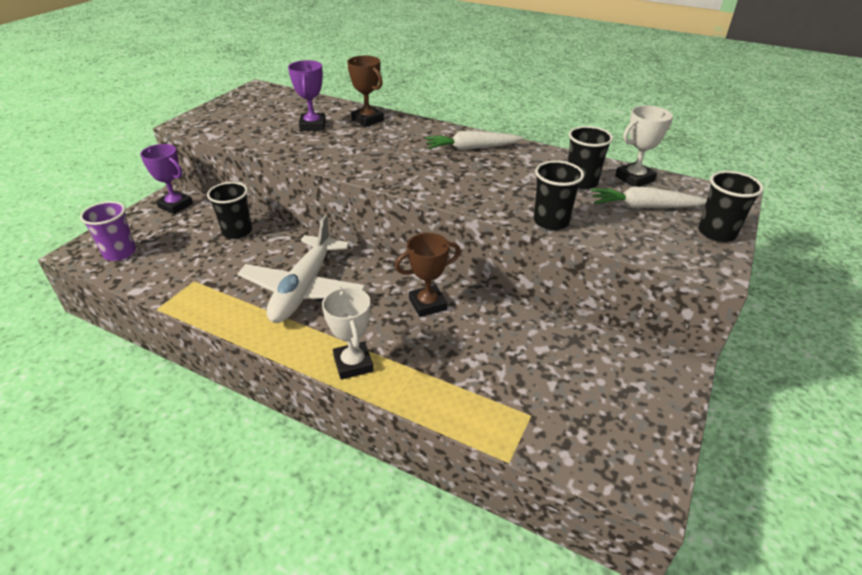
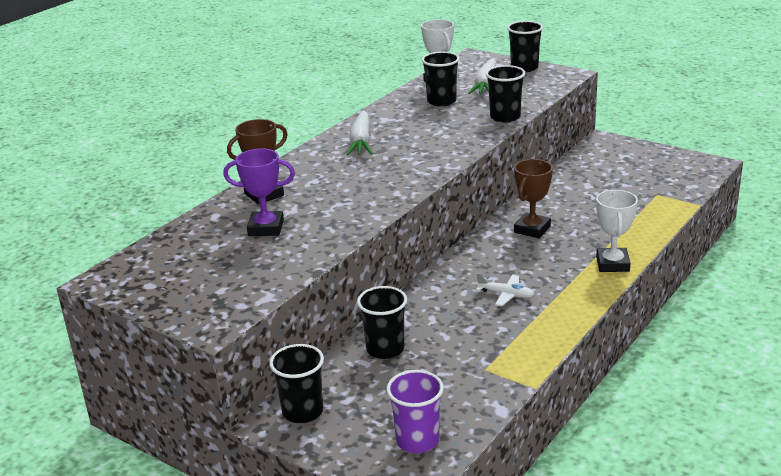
camera: 80 degrees left, 10 degrees down
(175, 205) = (302, 412): purple trophy -> black cup
(303, 289) = (506, 295): white plane -> white plane, size x0.41
(353, 364) = (612, 264): white trophy -> white trophy turned 75 degrees counterclockwise
(427, 304) = (532, 229): brown trophy -> brown trophy turned 45 degrees clockwise

